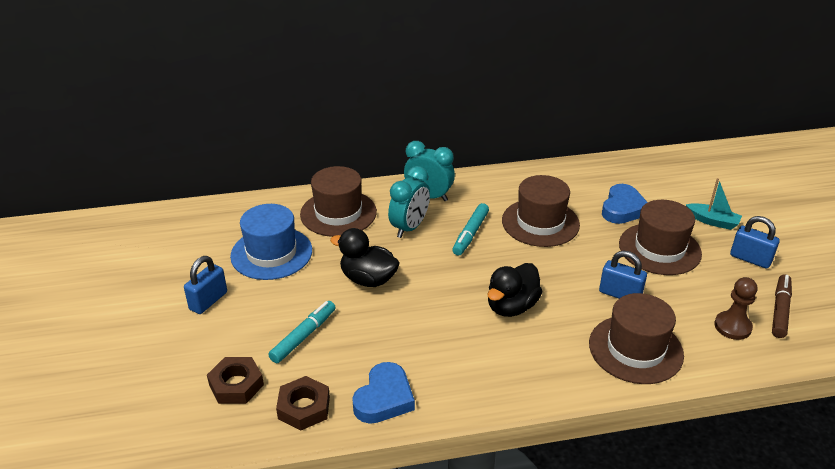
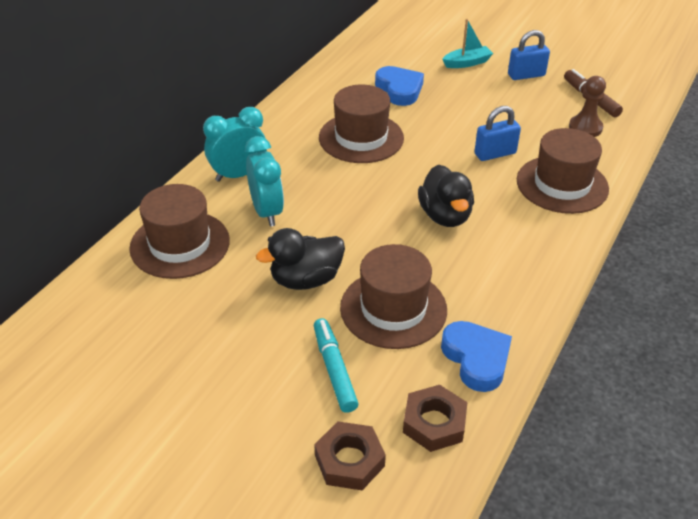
camera: 50 degrees left, 5 degrees up
(208, 301) = (190, 418): blue padlock -> none
(271, 253) = (177, 326): blue hat -> none
(470, 234) = (324, 183): turquoise marker -> none
(659, 249) = (467, 104): brown hat -> brown hat (393, 309)

